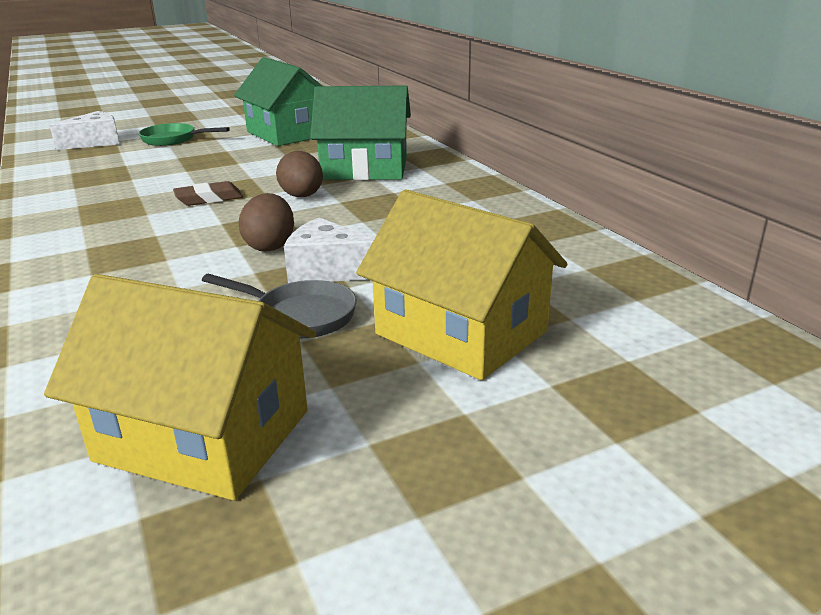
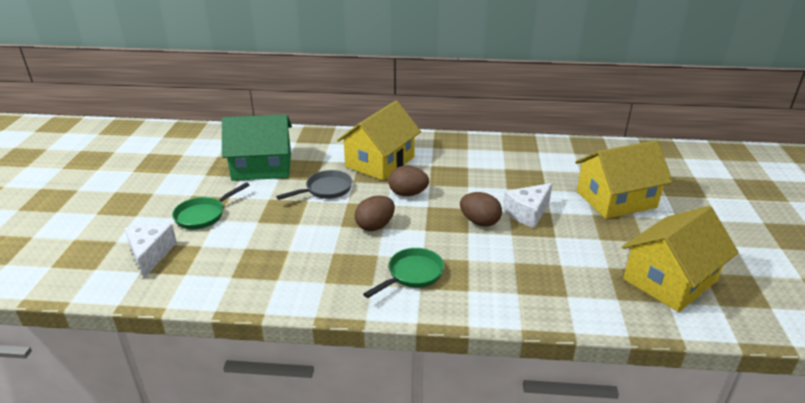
camera: 60 degrees left, 5 degrees up
(112, 237) = (412, 274): none -> green pan
(209, 199) = (375, 226): brown eraser -> brown egg
(299, 316) = (574, 233): grey pan -> grey pan (325, 190)
(365, 169) = (380, 162): green house -> yellow house

